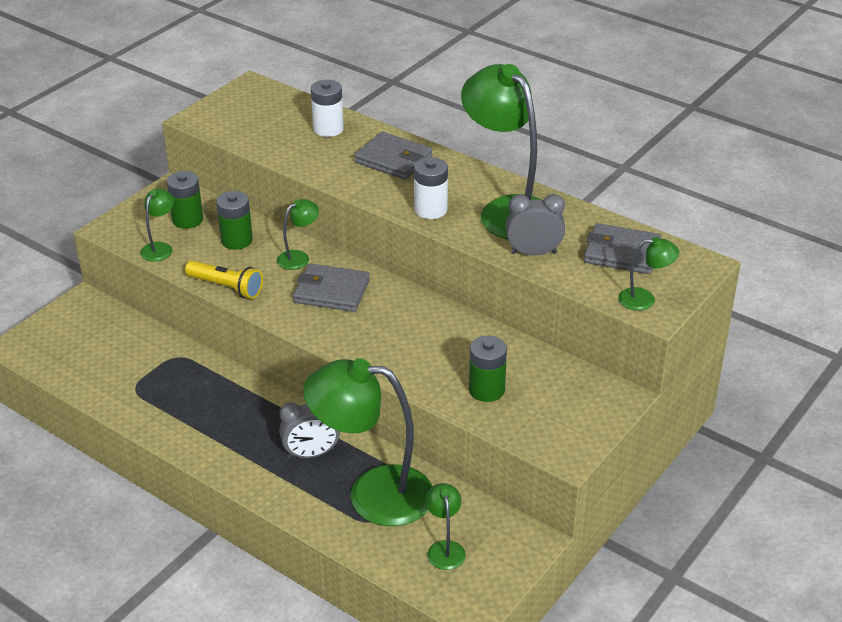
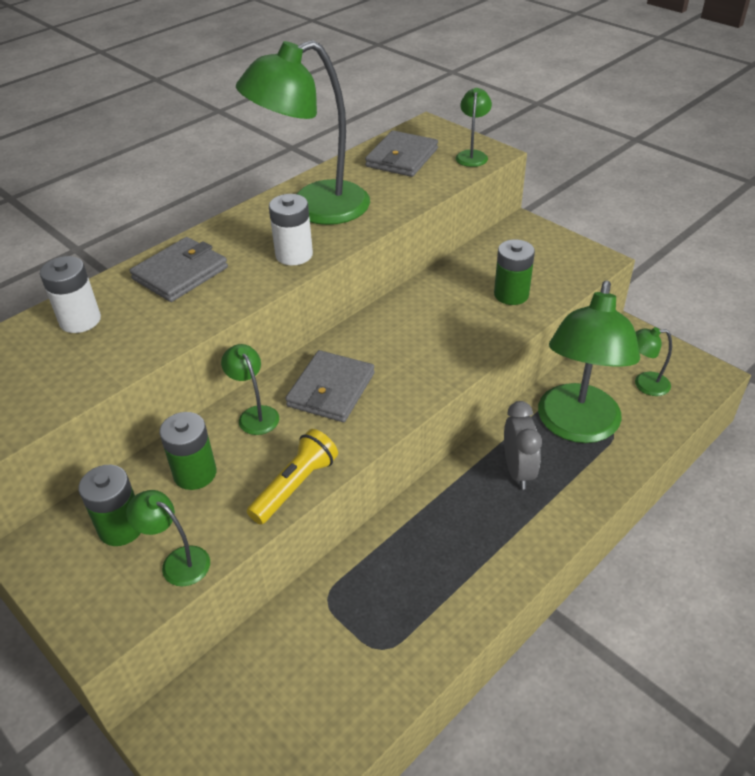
camera: 80 degrees left, 5 degrees up
(533, 253) = (390, 201): grey clock -> none

